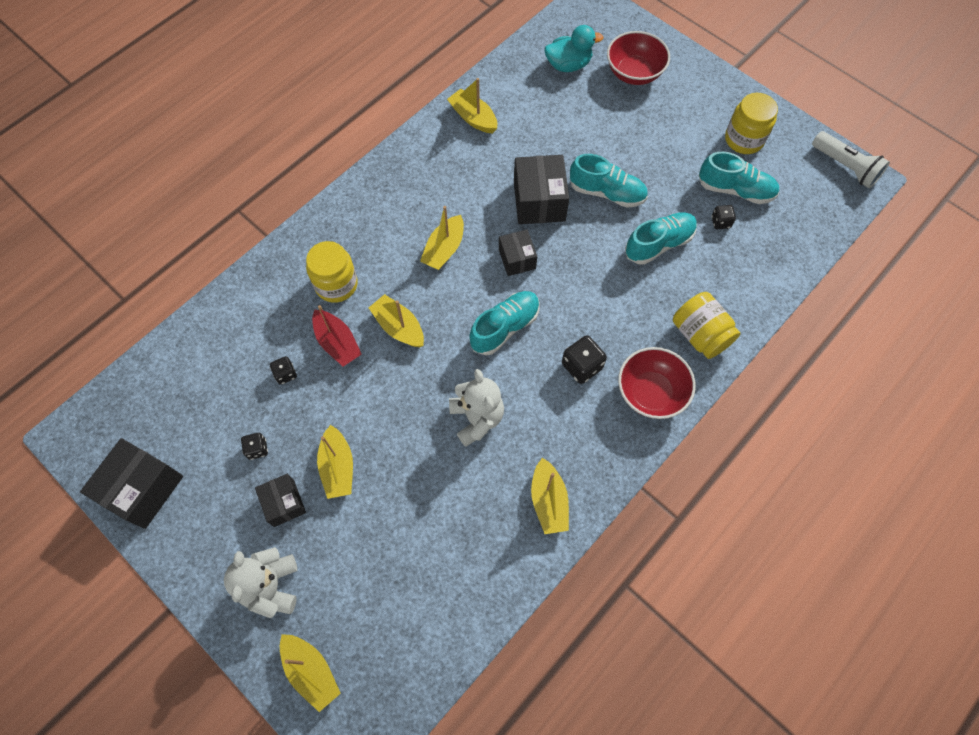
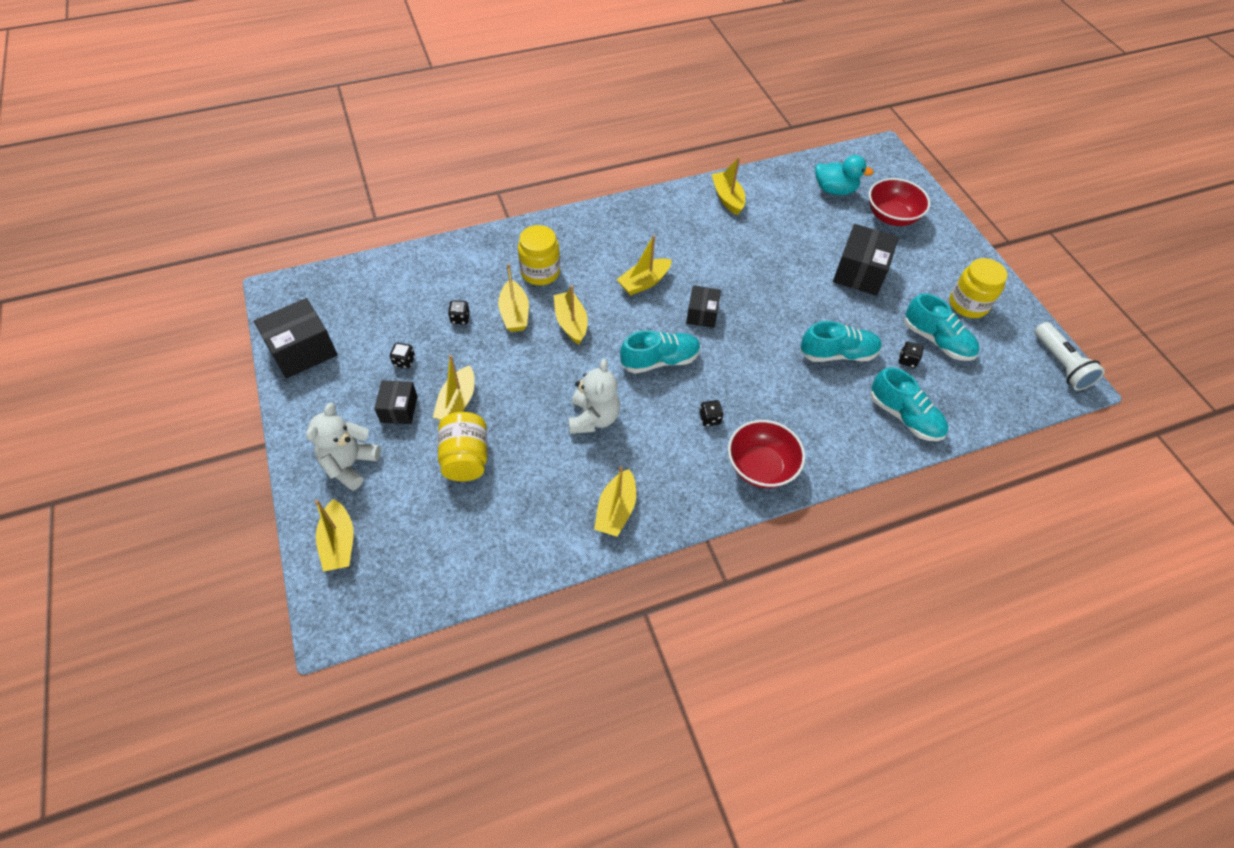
camera: 25 degrees right, 10 degrees down
(337, 343) = (514, 313): red boat -> yellow boat
(539, 201) = (748, 279): black box -> black box (860, 272)
(582, 366) = (710, 418): black dice -> black dice, size x0.61
(607, 193) = (813, 296): turquoise shoe -> turquoise shoe (904, 416)
(700, 335) = (835, 441): yellow jar -> yellow jar (466, 458)

